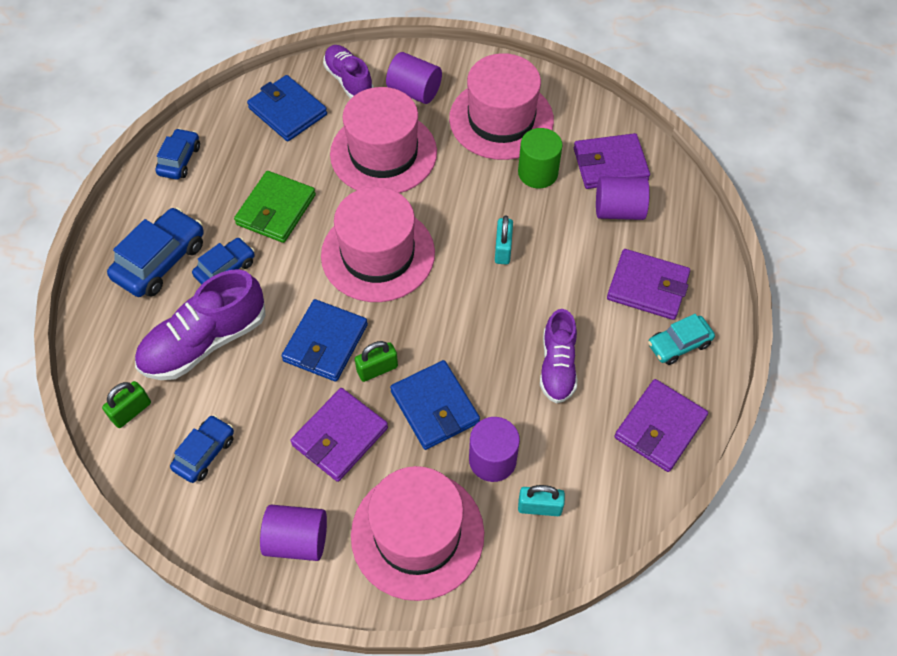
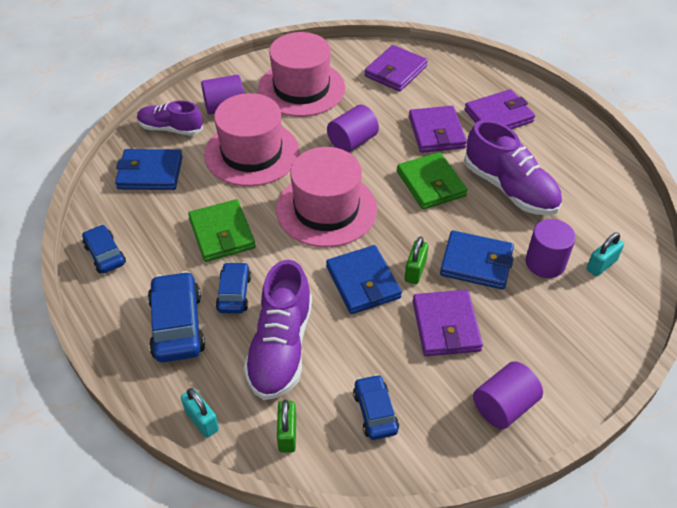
camera: 45 degrees left, 10 degrees down
(417, 534) = (563, 337): pink hat -> none
(493, 303) = (431, 184): none -> green wallet
(503, 249) = (397, 153): turquoise padlock -> turquoise padlock (202, 421)
(538, 173) = (361, 101): green cylinder -> none
(557, 366) = (510, 188): purple shoe -> purple shoe, size x1.56
(619, 210) = (432, 90): purple cylinder -> purple cylinder (352, 142)
(659, 427) = (599, 177): purple wallet -> purple wallet (436, 132)
(679, 344) = (552, 131): turquoise car -> none

